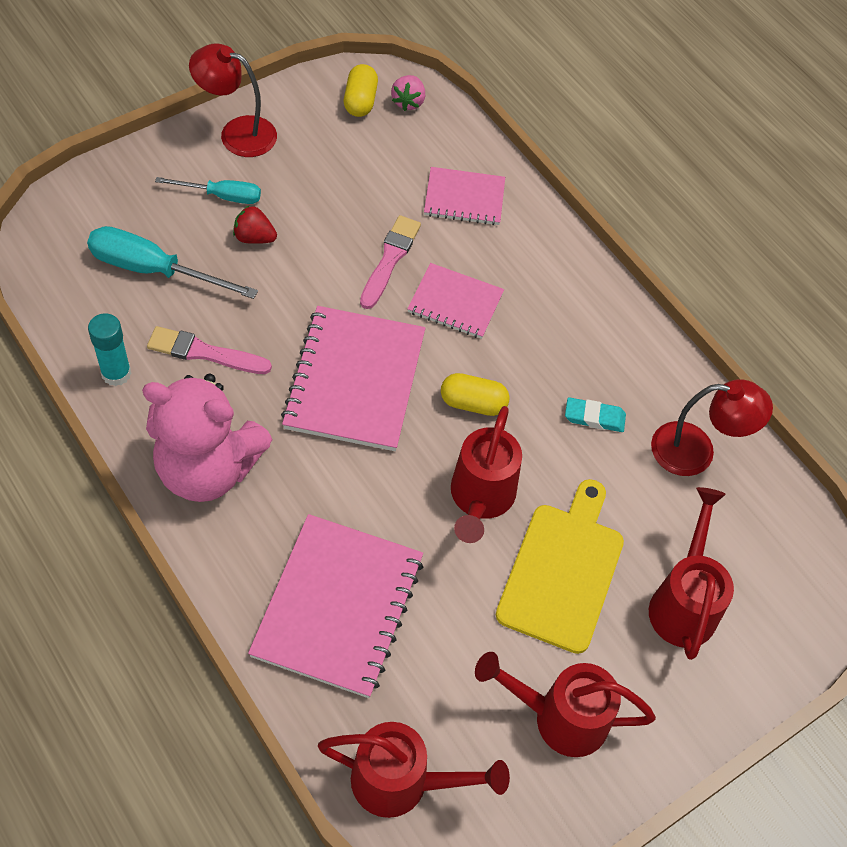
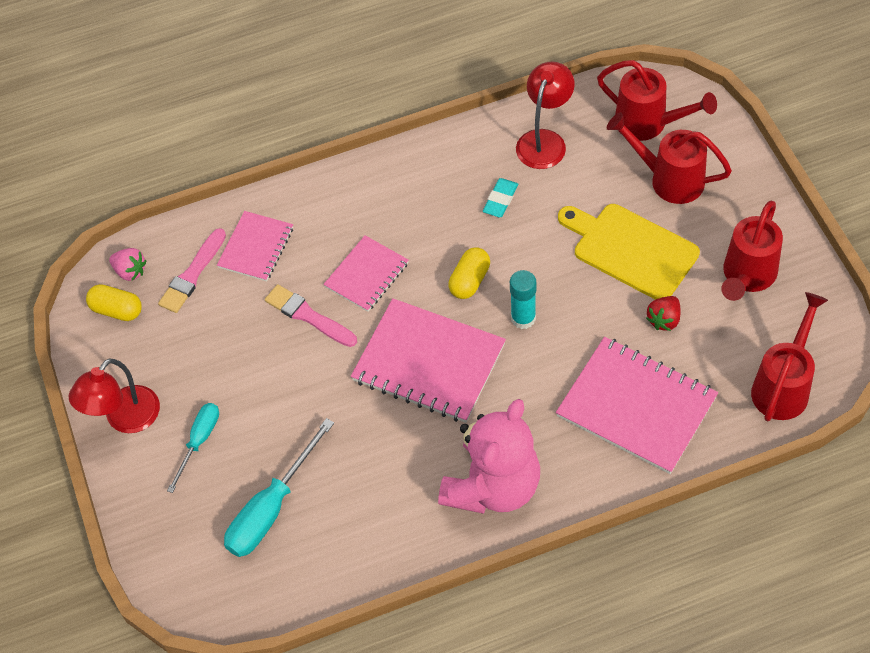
camera: 65 degrees left, 0 degrees up
(116, 373) = (379, 550): turquoise glue stick -> turquoise glue stick (523, 318)
(204, 352) = (373, 476): pink brush -> pink brush (192, 274)
(254, 237) = (255, 420): red strawberry -> red strawberry (664, 320)
(480, 499) = (559, 292): red watering can -> red watering can (648, 123)

